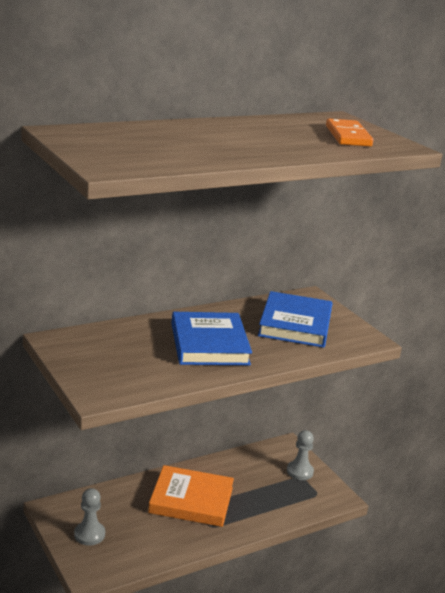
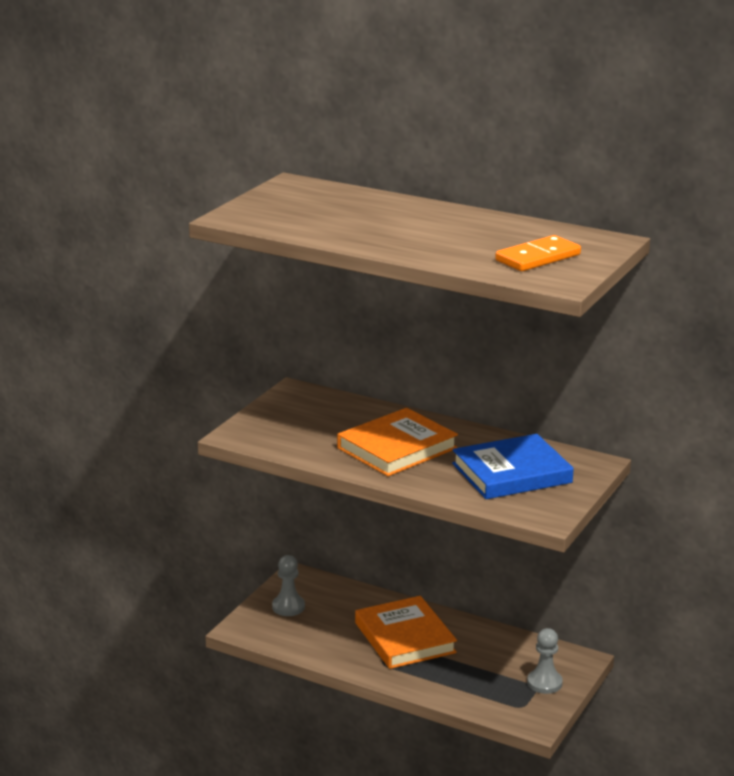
camera: 60 degrees right, 0 degrees up
(209, 344) = (397, 448): blue book -> orange book

